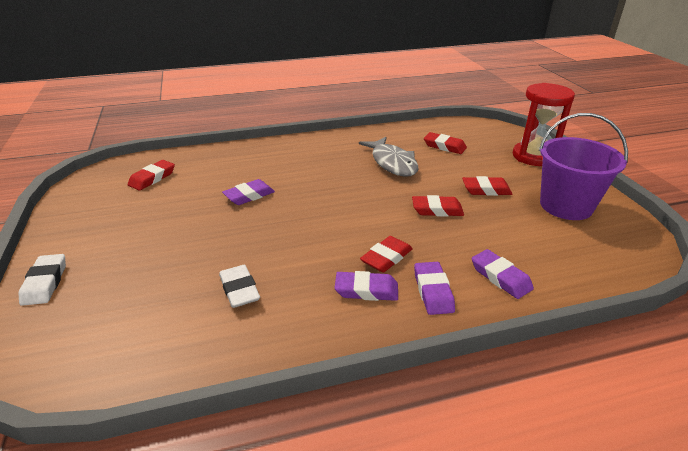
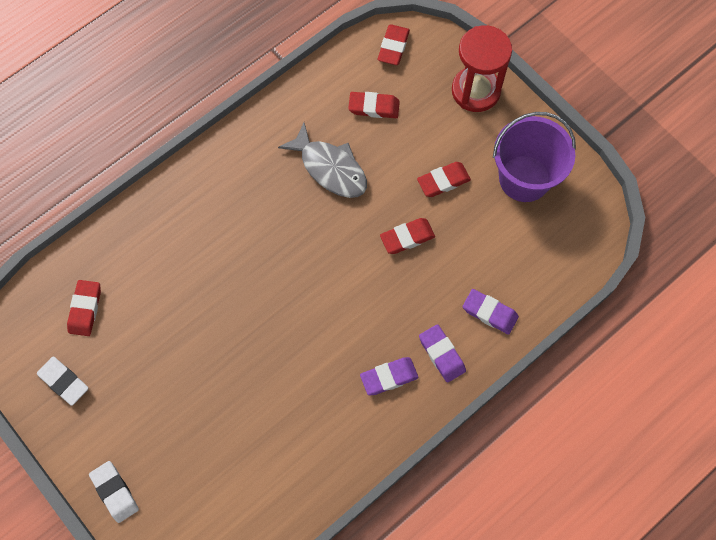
camera: 25 degrees left, 35 degrees up
(239, 290) = (286, 423): white eraser -> white eraser (64, 382)
(249, 195) = (211, 294): purple eraser -> none
(386, 258) = (388, 329): red eraser -> red eraser (393, 47)

